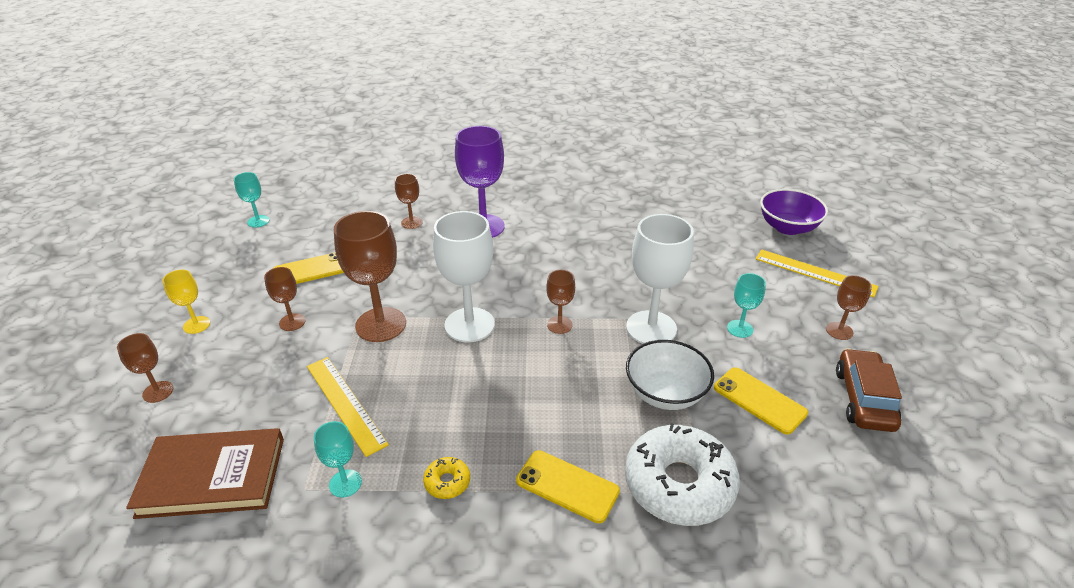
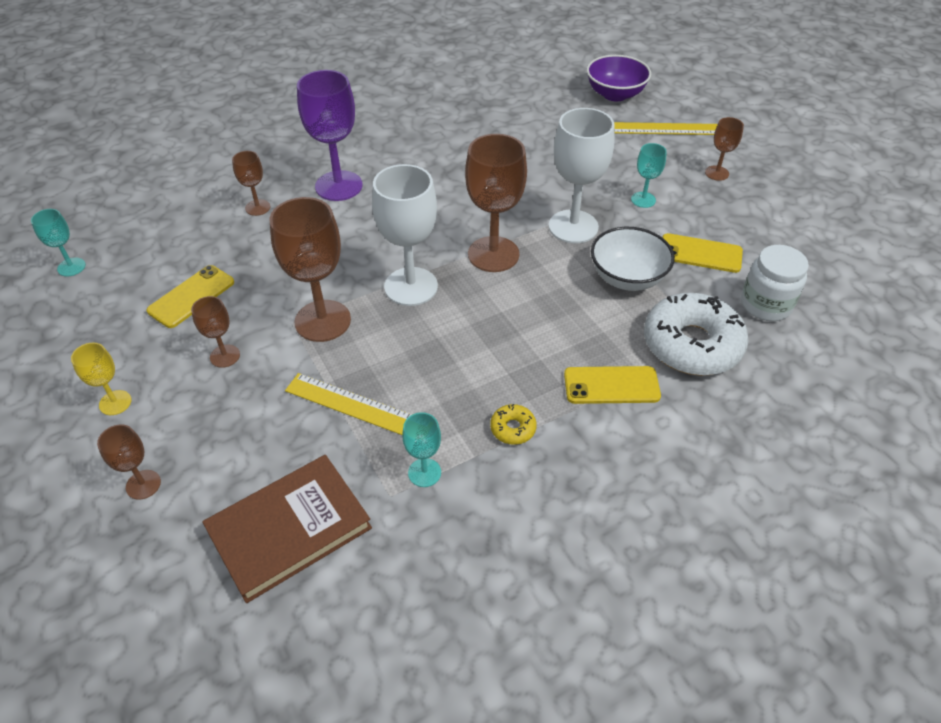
camera: 30 degrees left, 10 degrees up
(559, 325) = (493, 254): brown goblet -> brown goblet, size x1.96
(792, 480) = (765, 305): none -> white jar
(863, 399) = (770, 221): brown car -> none

